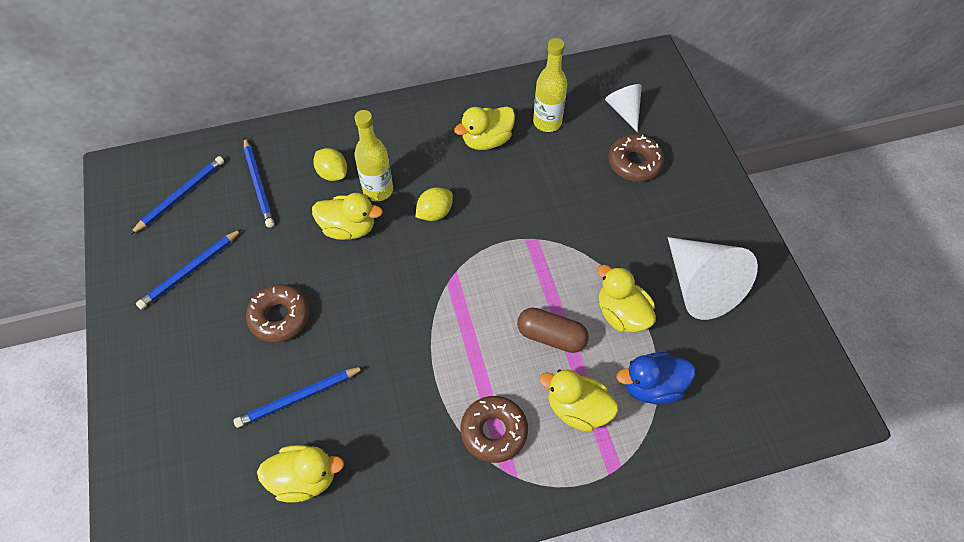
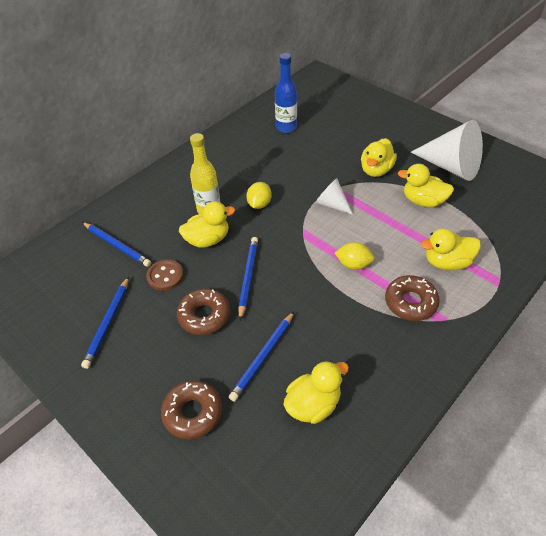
camera: 30 degrees left, 10 degrees down
(181, 196) = (59, 281): blue pencil -> blue pencil (248, 277)
(277, 248) = (165, 276): none -> brown button
(332, 173) = (168, 215): yellow lemon -> yellow lemon (353, 264)
(487, 140) = (257, 152): yellow duck -> yellow duck (376, 170)
(547, 122) = (286, 127): yellow bottle -> blue bottle
(551, 336) = (394, 233): brown capsule -> none
(624, 111) = (326, 103): white cone -> white cone (331, 204)
(634, 163) = (356, 125): brown donut -> brown donut (193, 413)
(652, 386) = (475, 228): blue duck -> none

